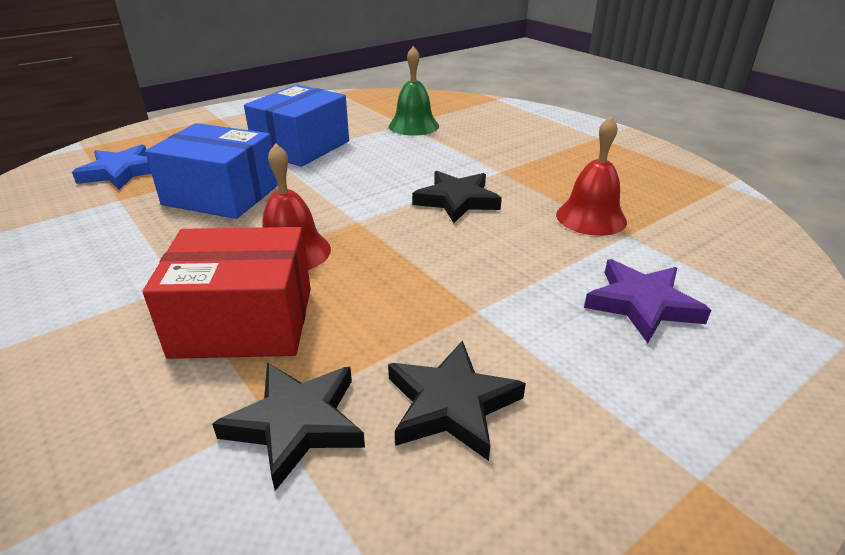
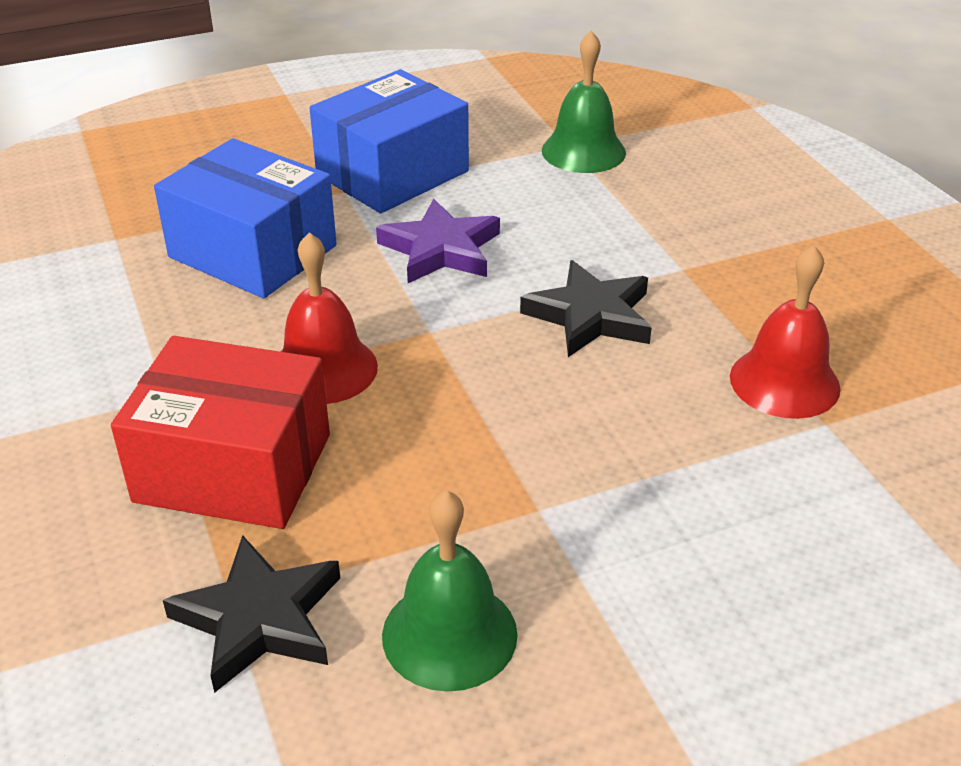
camera: 15 degrees right, 5 degrees up
(121, 172) = (126, 187): blue star -> none
(451, 404) = (449, 634): black star -> green bell
(642, 304) = (778, 544): purple star -> purple star (441, 249)

